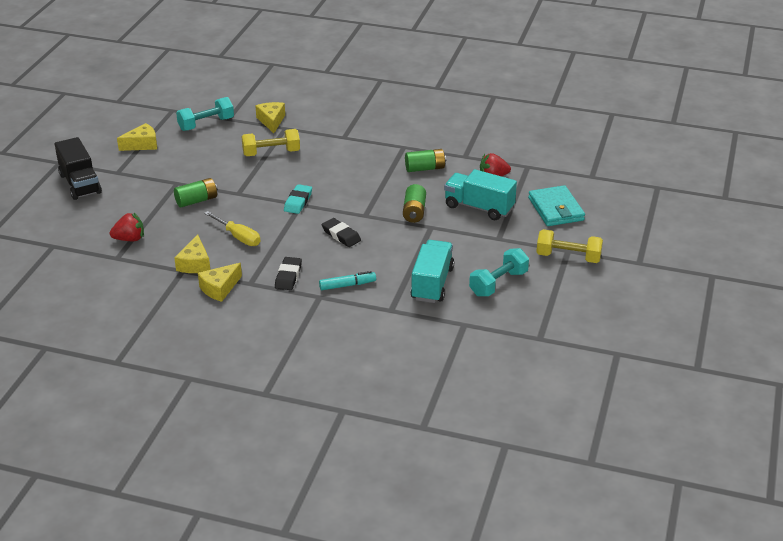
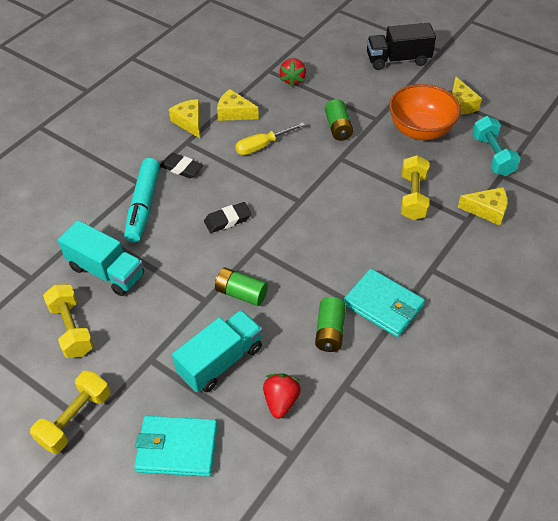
camera: 110 degrees right, 15 degrees up
(185, 159) = (420, 130): none -> orange bowl
(298, 202) = (305, 199): turquoise eraser -> none
(347, 285) = (143, 206): turquoise marker -> turquoise marker, size x1.74
(388, 151) = (383, 305): none -> turquoise wallet
(498, 283) = (72, 329): turquoise dumbbell -> yellow dumbbell

